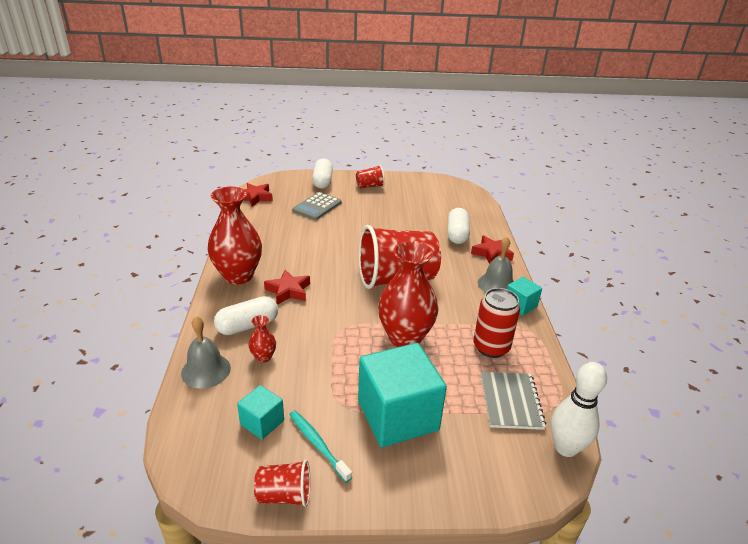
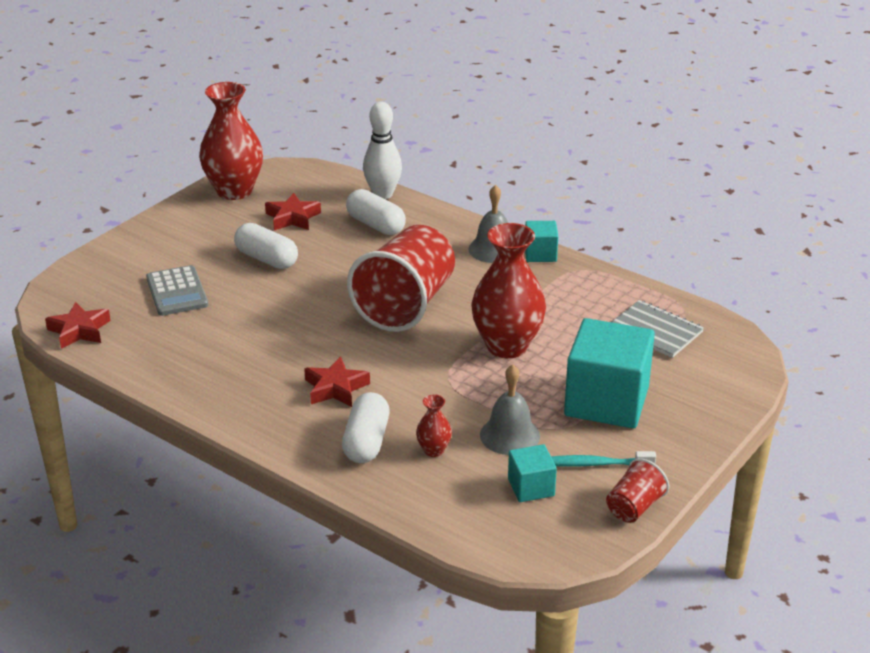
camera: 50 degrees left, 0 degrees up
(206, 370) = (411, 498): grey bell -> grey bell (509, 435)
(238, 276) = (257, 413): red vase -> red vase (234, 191)
(322, 182) = (117, 260): white capsule -> white capsule (266, 259)
(370, 186) = (185, 230): red cup -> none
(491, 347) = (578, 304): red can -> none
(492, 253) = (439, 223): red star -> red star (292, 217)
(566, 448) = (730, 332): white bowling pin -> white bowling pin (383, 194)

